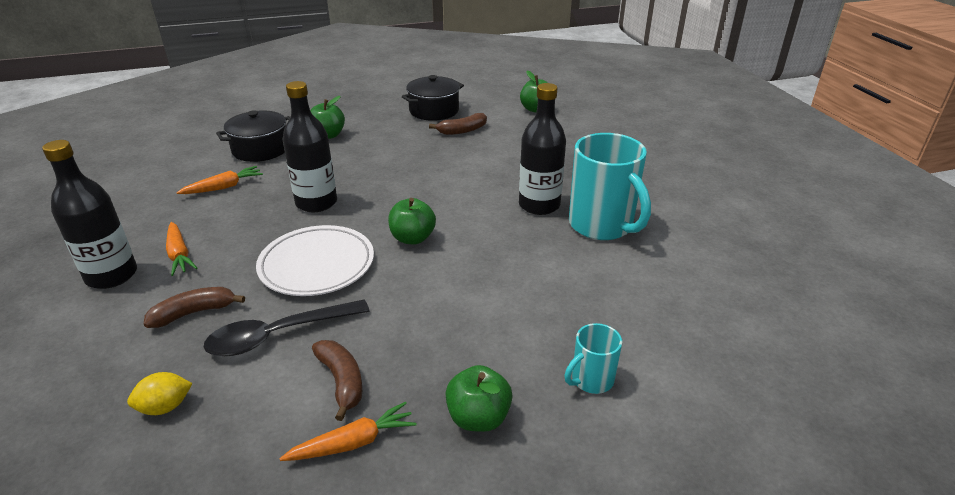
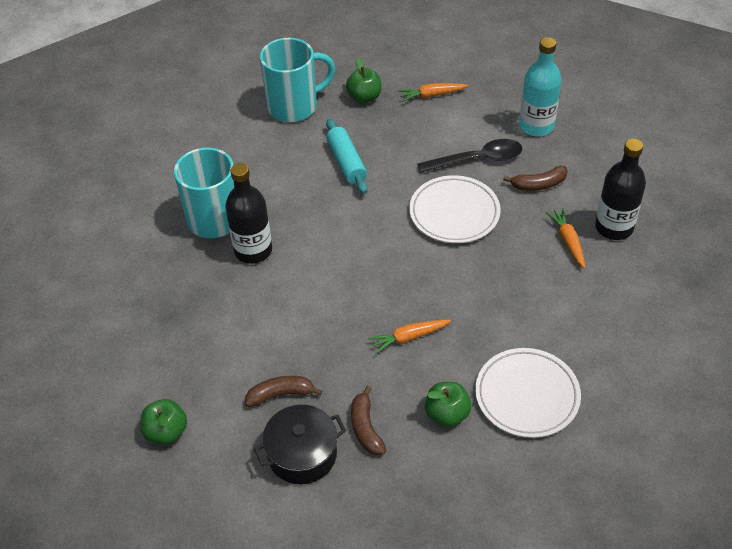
camera: 165 degrees left, 15 degrees up
(165, 407) = (536, 126): yellow lemon -> turquoise bottle
(224, 187) = (553, 328): orange carrot -> orange carrot (408, 338)
(260, 149) = (527, 395): black pot -> white plate
(316, 203) = (457, 287): black bottle -> none
(342, 381) = (437, 125): brown banana -> brown banana (365, 428)
(412, 238) = (375, 229): green apple -> none
(471, 304) = (346, 162): none -> turquoise rolling pin
(591, 380) = (294, 106): turquoise mug -> turquoise mug, size x2.04

